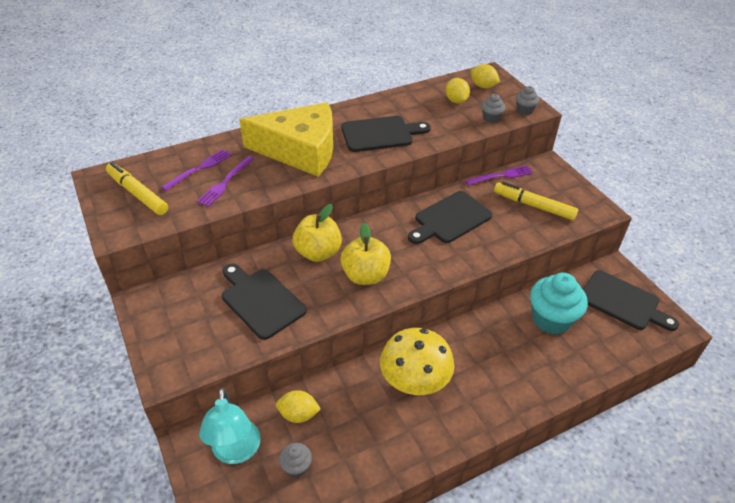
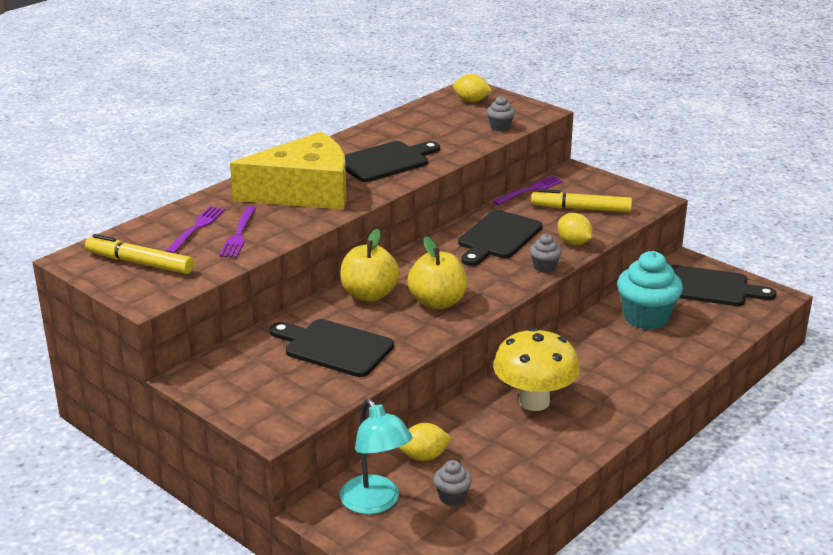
camera: 20 degrees left, 15 degrees down
(456, 101) = (450, 118): yellow lemon -> yellow lemon (574, 243)
(524, 110) = (532, 114): grey cupcake -> grey cupcake (544, 267)

